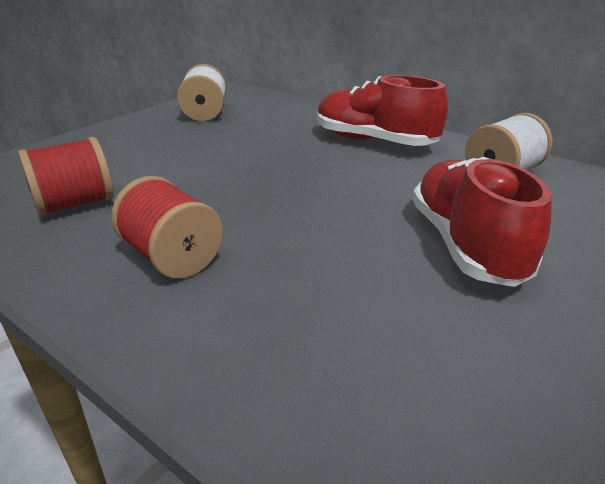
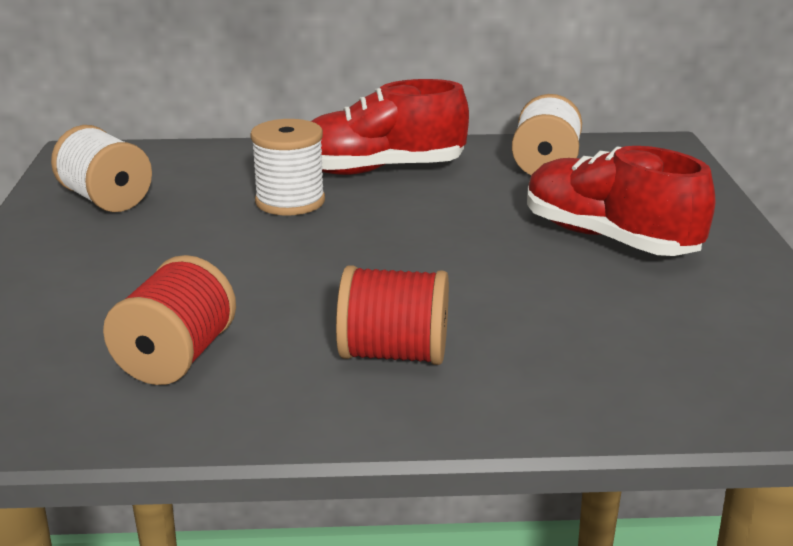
camera: 40 degrees left, 5 degrees down
(289, 142) = (290, 201): none -> white spool

